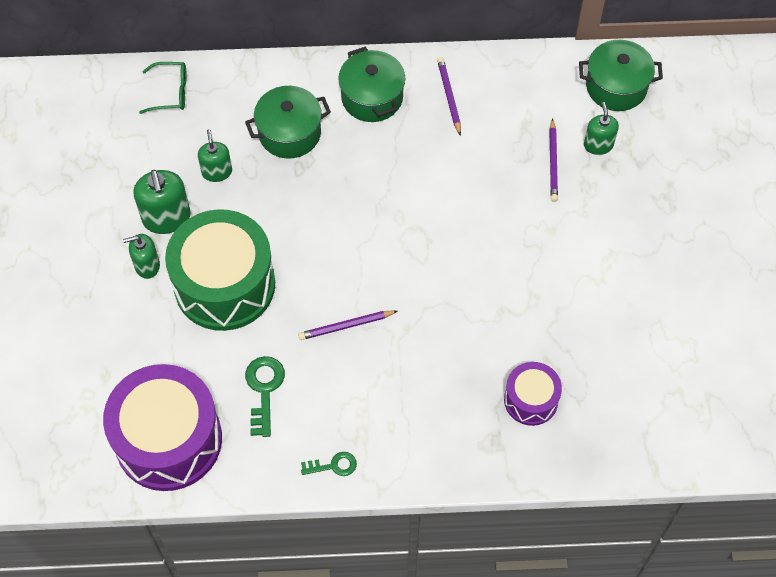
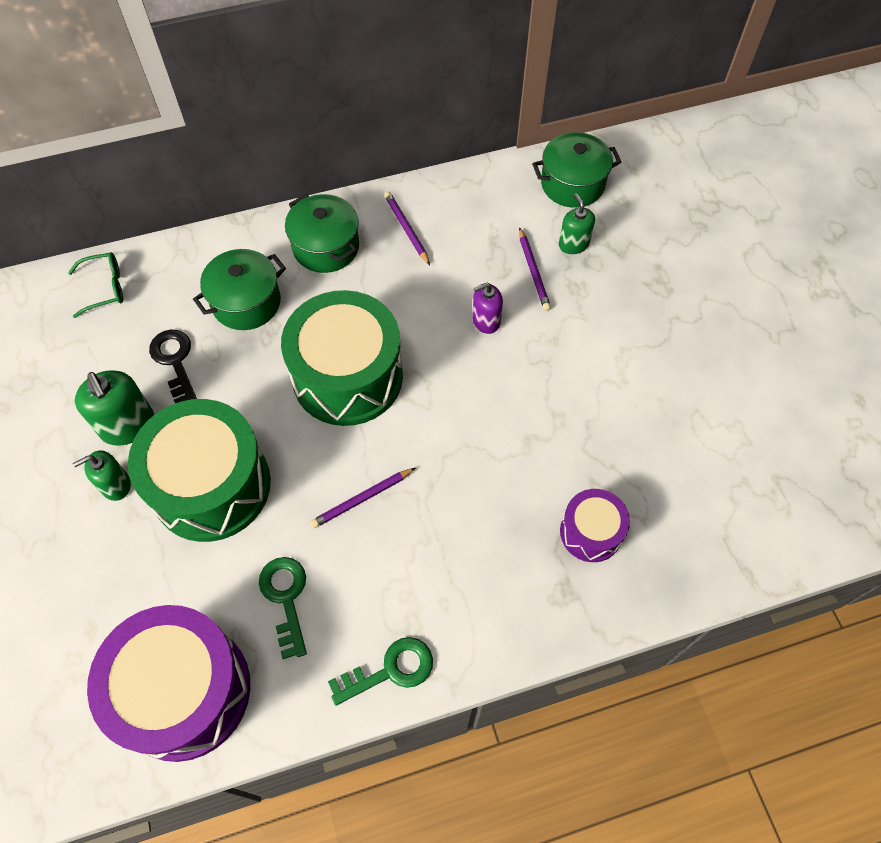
camera: 15 degrees left, 0 degrees up
(217, 172) = (175, 361): green soap dispenser -> black key
(333, 465) = (390, 670): green key -> green key, size x1.58
(361, 219) = (347, 376): none -> green drum
(496, 198) = (486, 321): none -> purple soap dispenser

